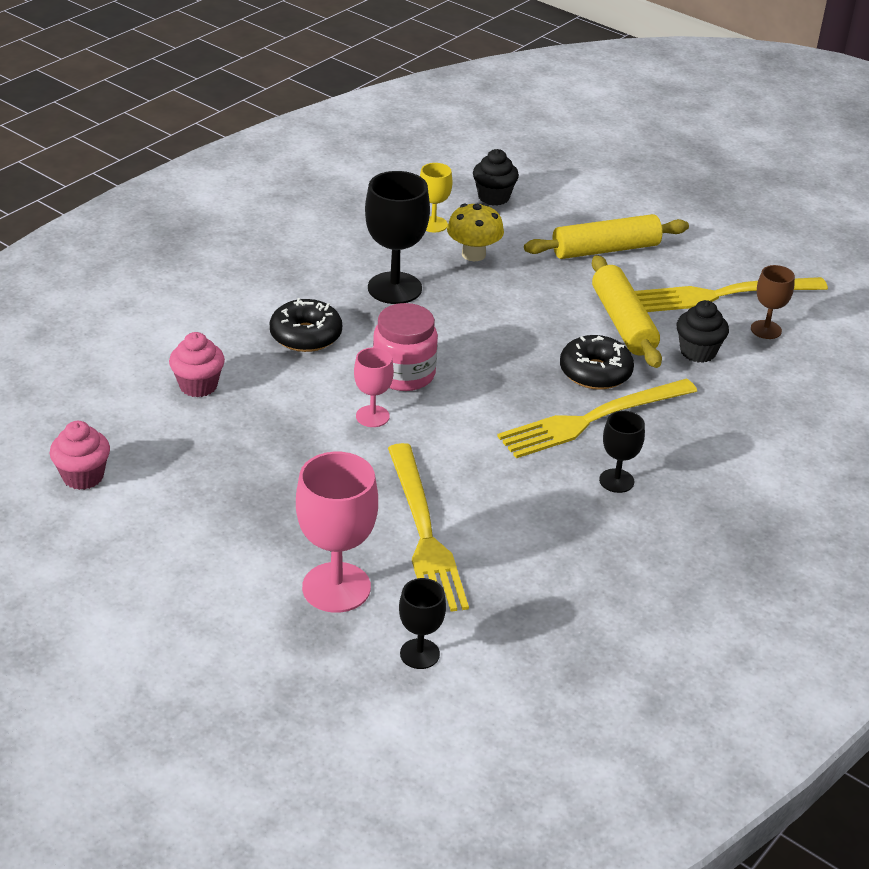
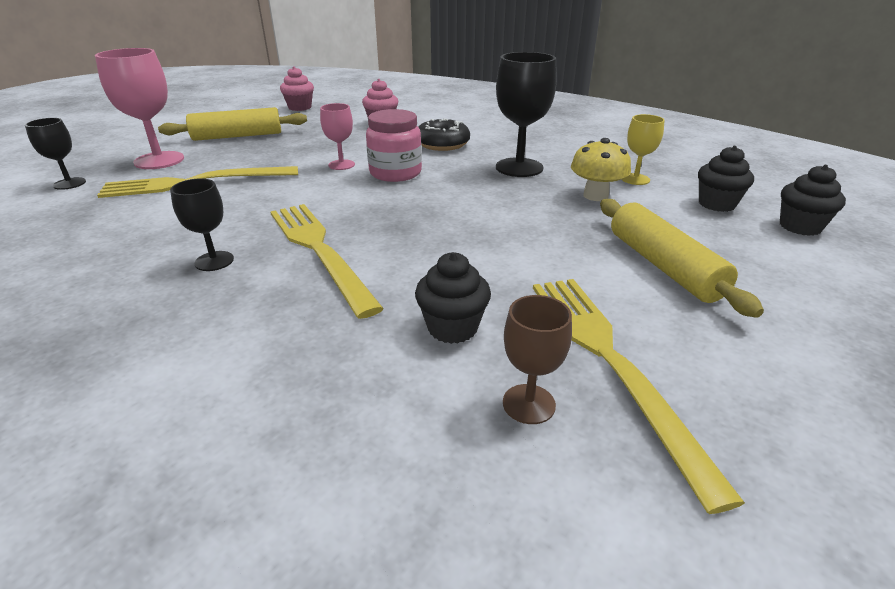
camera: 90 degrees right, 5 degrees down
(537, 173) = (800, 227): none -> black cupcake
(595, 372) = (402, 254): black donut -> none
(623, 323) = (504, 273): yellow rolling pin -> yellow rolling pin (237, 136)

